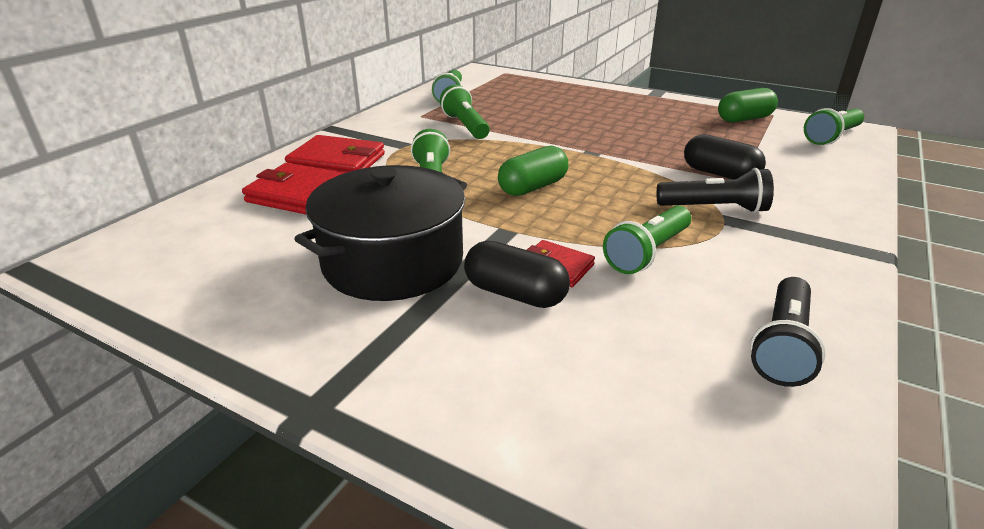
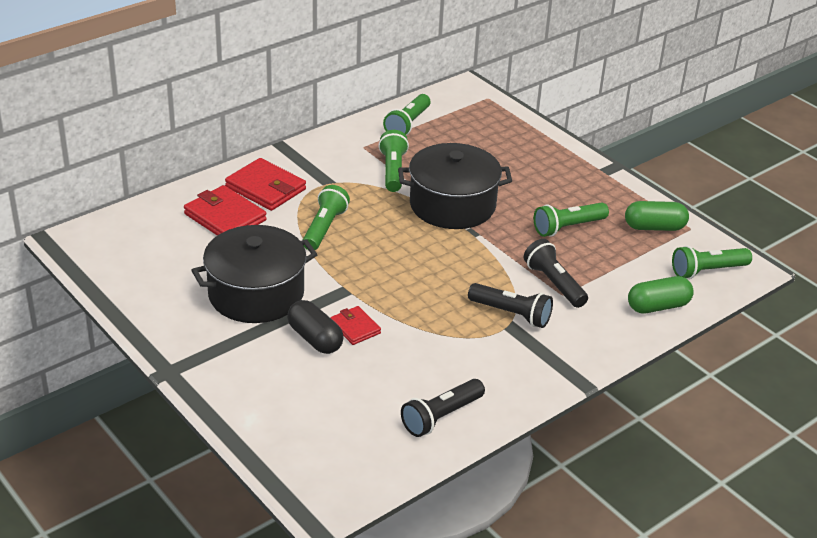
camera: 20 degrees right, 5 degrees up
(533, 187) = (394, 256): green capsule -> green capsule (658, 306)
(549, 138) = (452, 205): none -> black pot
(647, 252) = (424, 335): green flashlight -> green flashlight (567, 227)
(719, 174) = (554, 283): black capsule -> black flashlight

